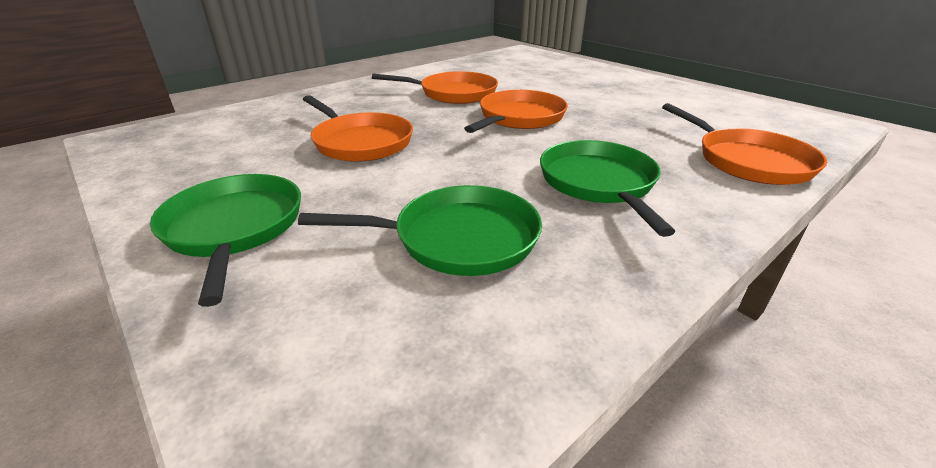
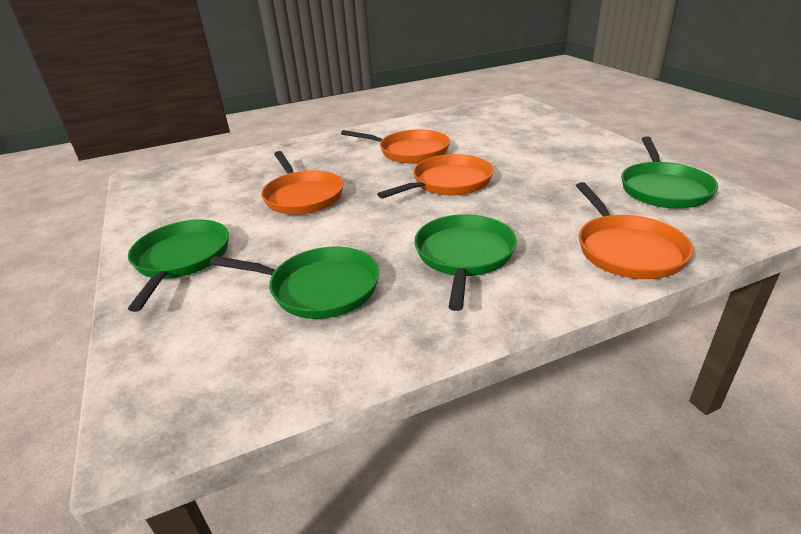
camera: 20 degrees right, 0 degrees up
(724, 109) = (663, 189): none -> green pan

